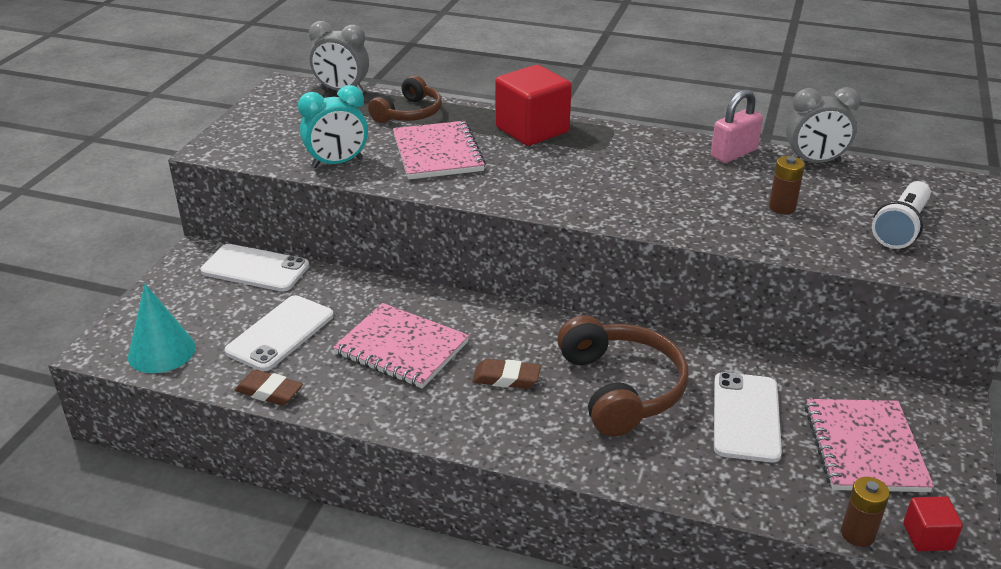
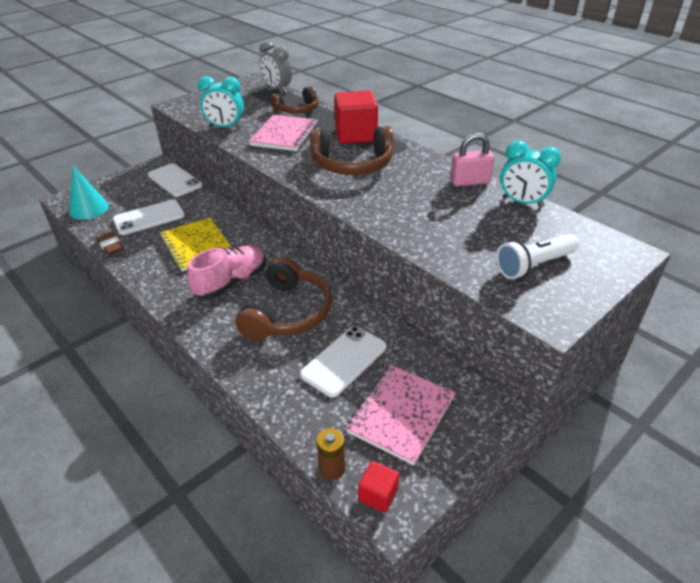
camera: 30 degrees right, 5 degrees up
(401, 348) = (197, 246): pink notebook -> yellow notebook
(506, 378) = (231, 282): brown eraser -> pink shoe
(576, 169) = (353, 164): none -> brown headphones
(782, 207) = (459, 225): brown battery -> none
(814, 162) = (522, 202): grey clock -> turquoise clock

